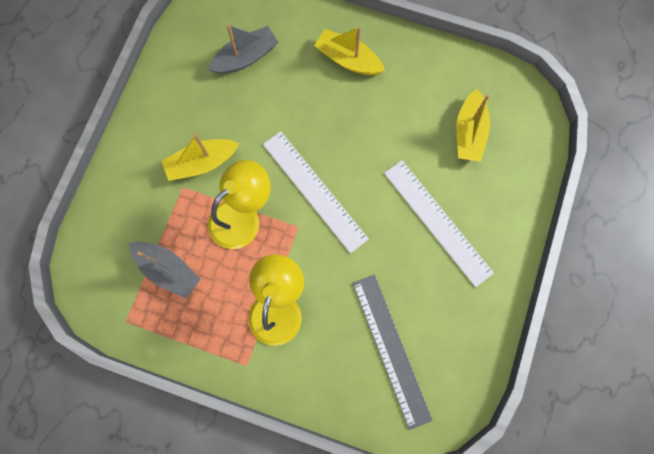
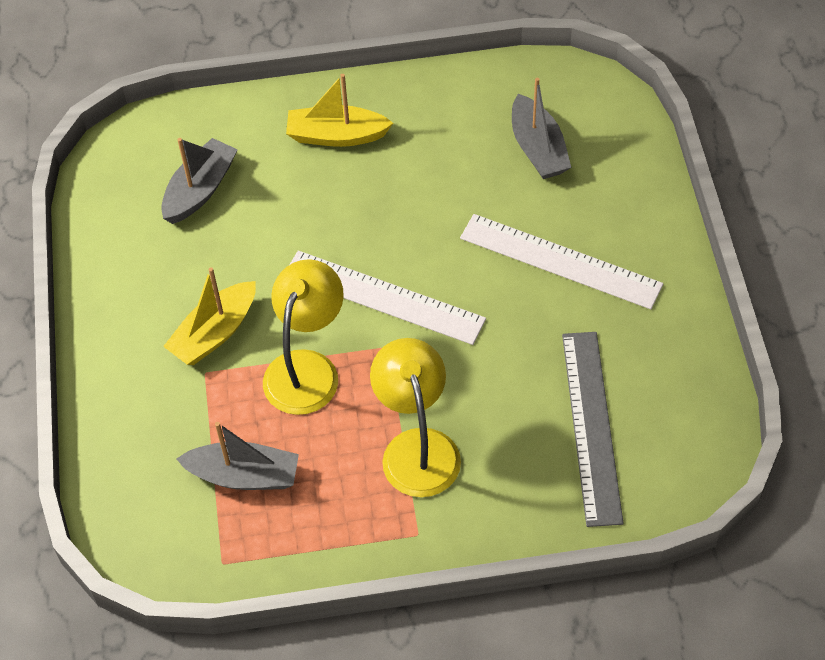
camera: 25 degrees left, 20 degrees down
(391, 349) = (592, 426): grey ruler -> grey ruler turned 45 degrees clockwise
(469, 132) = (538, 148): yellow boat -> grey boat

